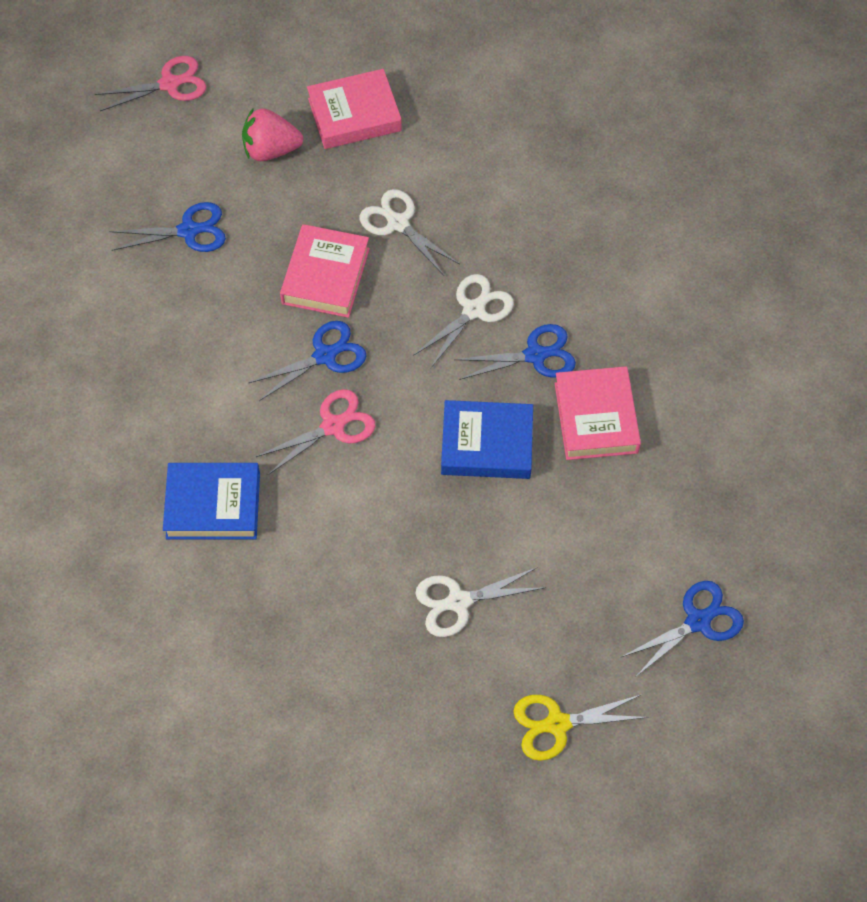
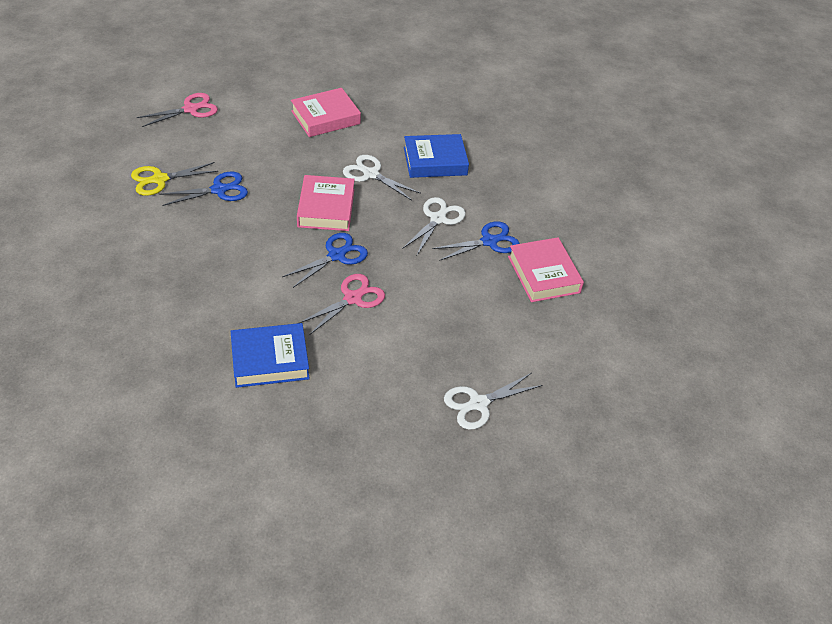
camera: 15 degrees left, 15 degrees down
(271, 150) = (270, 140): pink strawberry -> none
(487, 444) = (470, 298): blue book -> blue book (435, 161)
(557, 724) = (580, 480): yellow scissors -> yellow scissors (160, 179)
(697, 621) = (660, 395): blue scissors -> none

